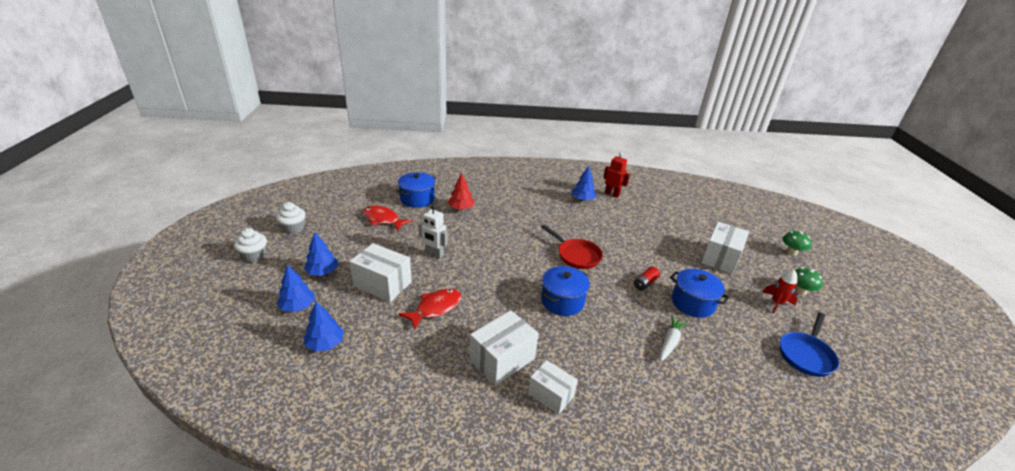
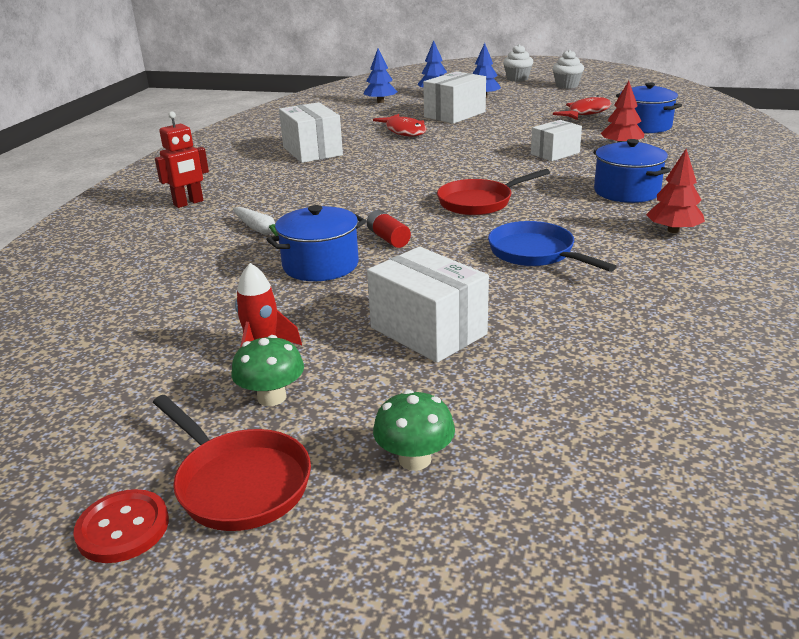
camera: 110 degrees right, 5 degrees down
(434, 254) = (504, 132): white robot -> none
(551, 395) = (251, 165): white box -> white box (555, 153)
(562, 301) = (381, 183): blue pot -> blue pot (626, 191)
(582, 199) = (673, 230): blue tree -> red tree
(612, 194) = (710, 264): red robot -> red robot (188, 203)
(806, 355) = (140, 328): blue pan -> blue pan (535, 253)
(842, 287) = (239, 483): none -> red pan
(886, 307) = (123, 528): none -> red button

